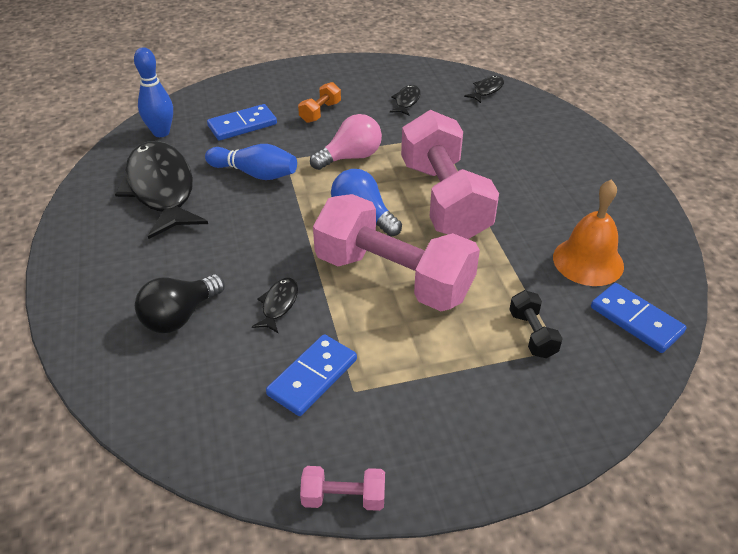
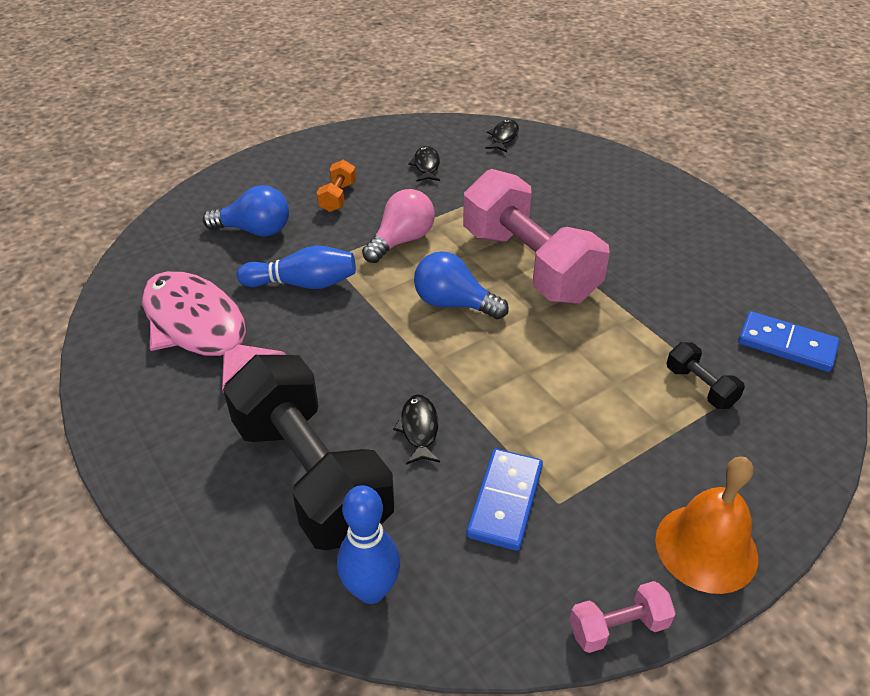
camera: 20 degrees left, 0 degrees up
(161, 132) = (159, 260): blue bowling pin -> blue bowling pin (371, 590)
(161, 189) = (200, 328): black fish -> pink fish
(180, 316) = (311, 475): black light bulb -> black dumbbell
(242, 125) = (255, 230): blue domino -> blue light bulb
(393, 277) = (526, 363): pink dumbbell -> none
(588, 261) = (707, 296): orange bell -> orange bell (706, 548)

